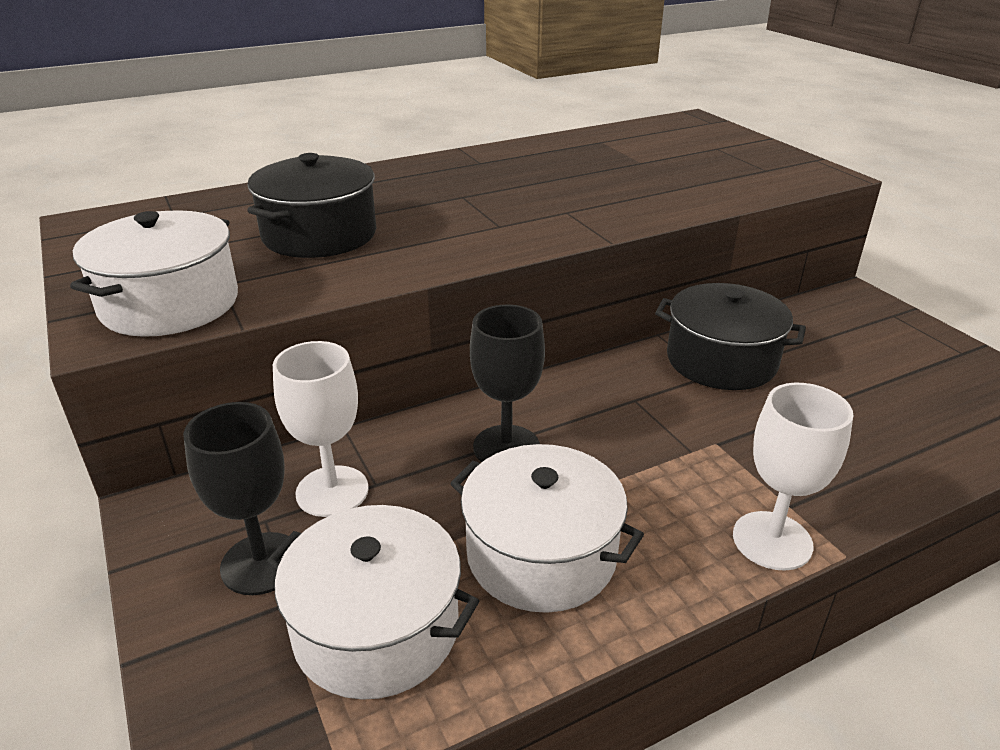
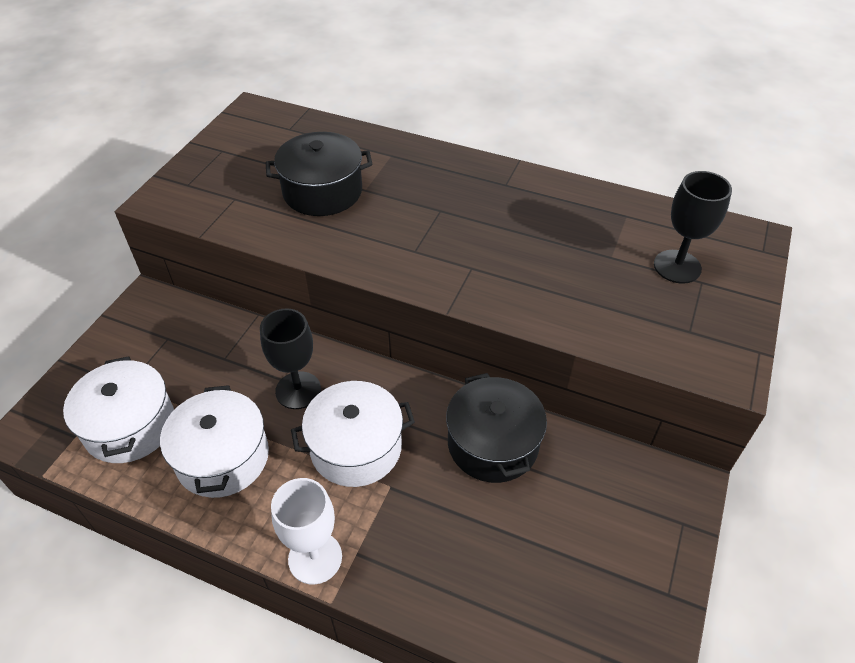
camera: 50 degrees right, 15 degrees up
(170, 304) = (200, 197): white pot -> white pot (356, 447)
(261, 563) = (140, 358): black goblet -> black goblet (677, 266)
(332, 491) = (205, 346): white goblet -> none

